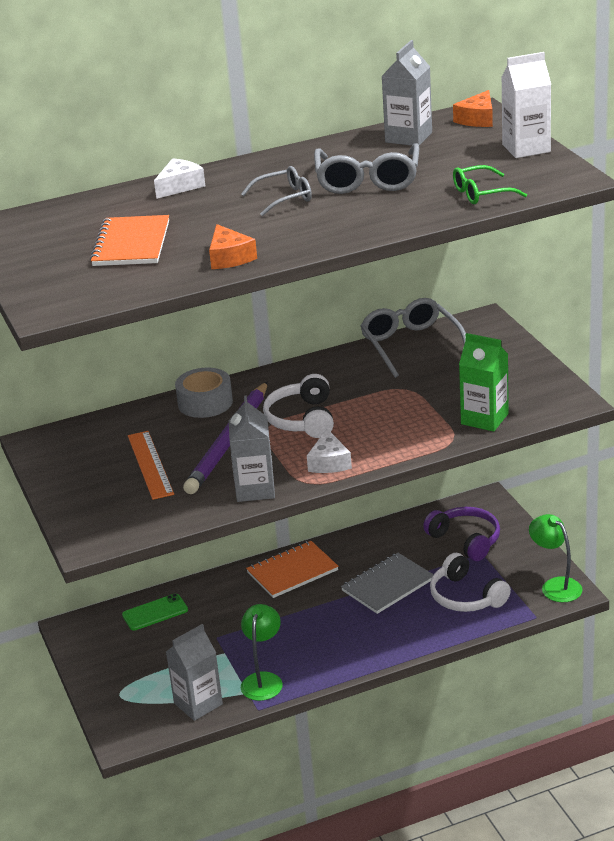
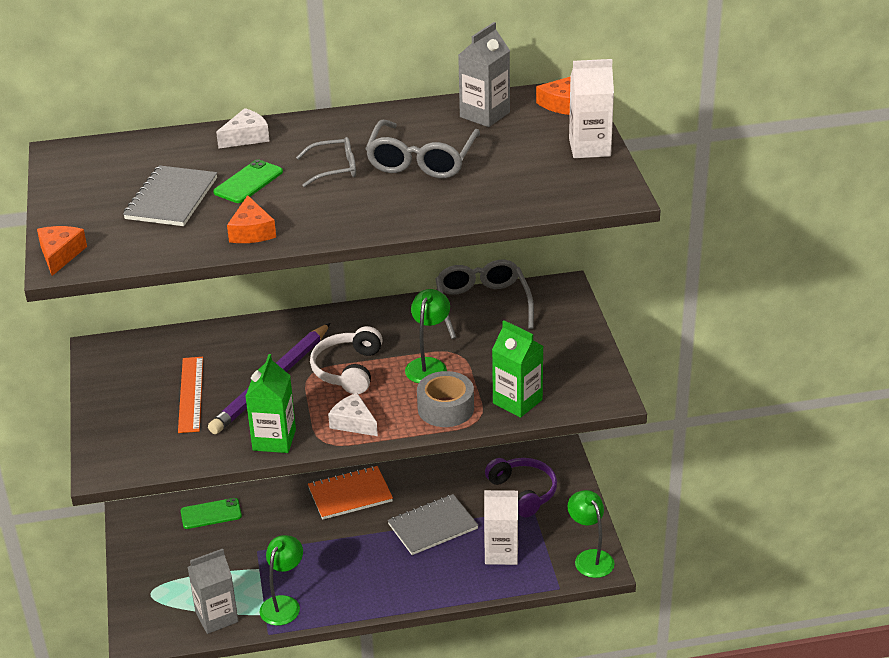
camera: 10 degrees right, 5 degrees up
(41, 304) = (60, 255): none -> orange cheese
(131, 244) = (171, 198): orange notebook -> grey notebook
(203, 220) = (248, 182): none -> green phone
(205, 402) = (267, 335): grey tape -> grey tape (445, 408)
(255, 489) = (274, 440): grey carton -> green carton
(329, 462) = (353, 423): white cheese -> white cheese turned 120 degrees clockwise
(381, 403) = (428, 365): none -> green lamp
(466, 596) = (501, 553): white headphones -> white carton
(481, 193) = (520, 196): green glasses -> none

